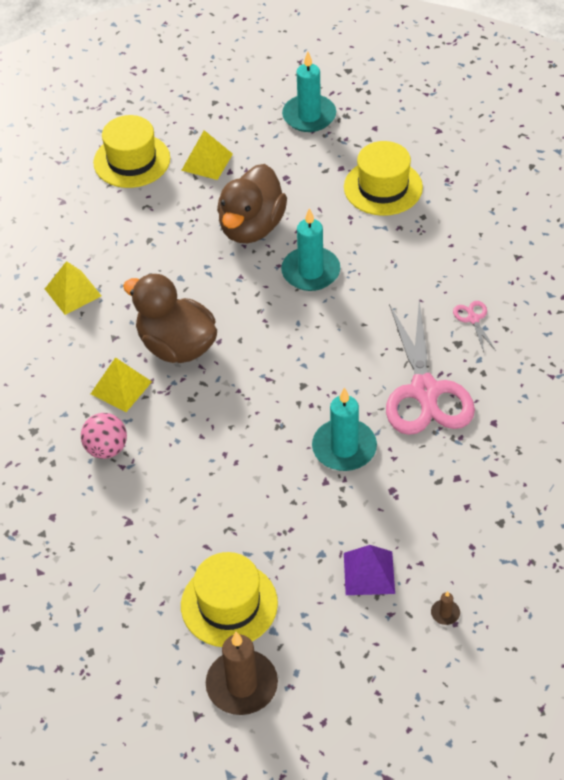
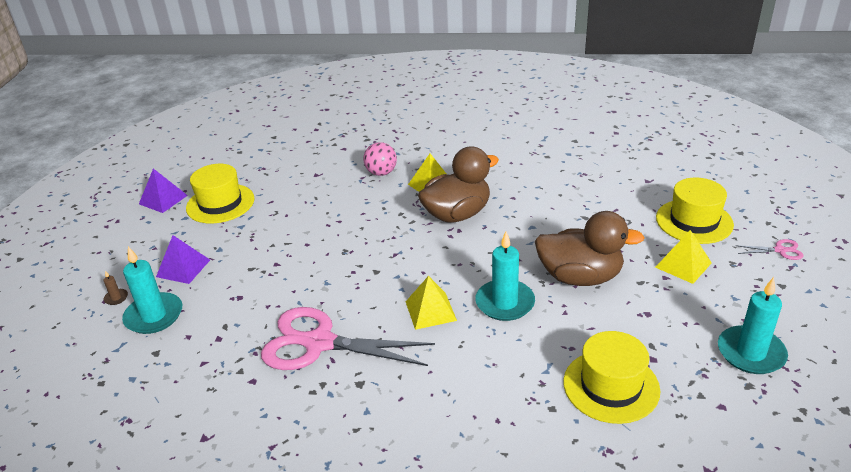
camera: 110 degrees right, 15 degrees down
(73, 292) = (539, 175): yellow pyramid -> yellow pyramid (430, 310)
(242, 685) = (163, 199): brown candle -> purple pyramid
(251, 227) = (580, 277): brown duck -> brown duck turned 150 degrees clockwise
(344, 448) = (298, 280): turquoise candle -> turquoise candle (154, 316)
(473, 319) = (383, 405): pink scissors -> pink scissors (780, 250)

